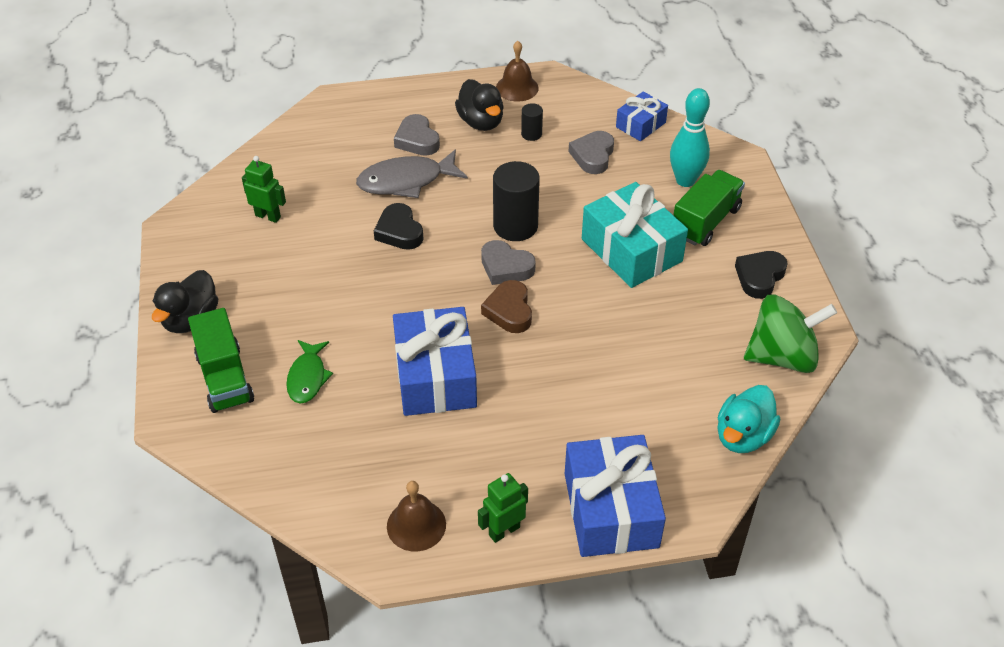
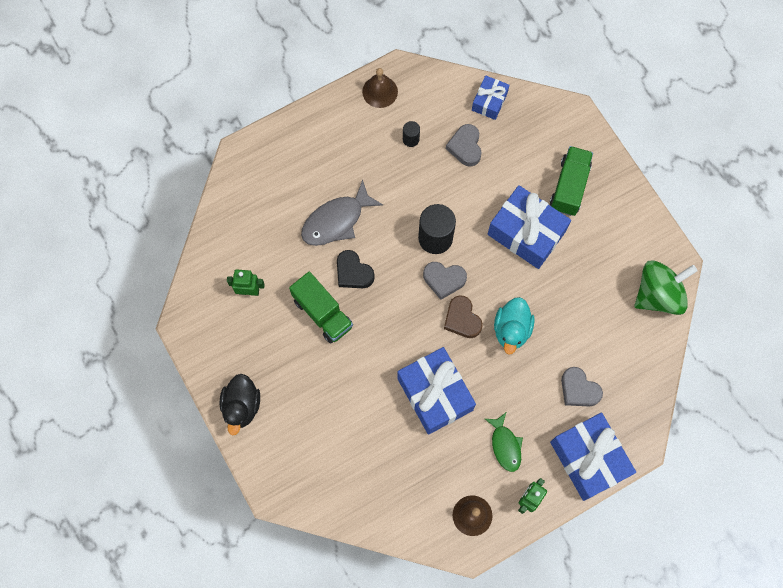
camera: 20 degrees left, 25 degrees up
(225, 378) = (292, 447): green truck -> green truck (322, 313)
(307, 377) = (349, 426): green fish -> green fish (505, 445)
(417, 140) = (326, 175): grey heart -> grey heart (578, 389)
(481, 122) = (367, 139): black duck -> none
(631, 250) = (526, 233): turquoise gift -> blue gift
(685, 180) = (541, 150): turquoise bowling pin -> none
(743, 436) = (652, 371): turquoise duck -> turquoise duck (511, 330)
(759, 277) = (622, 227): black heart -> none

